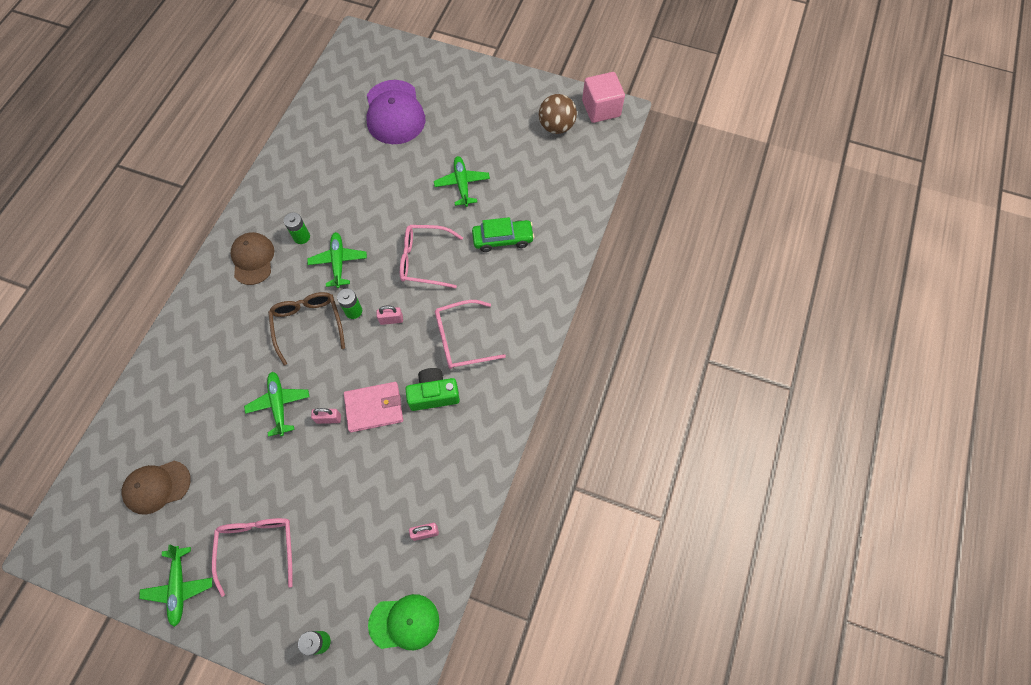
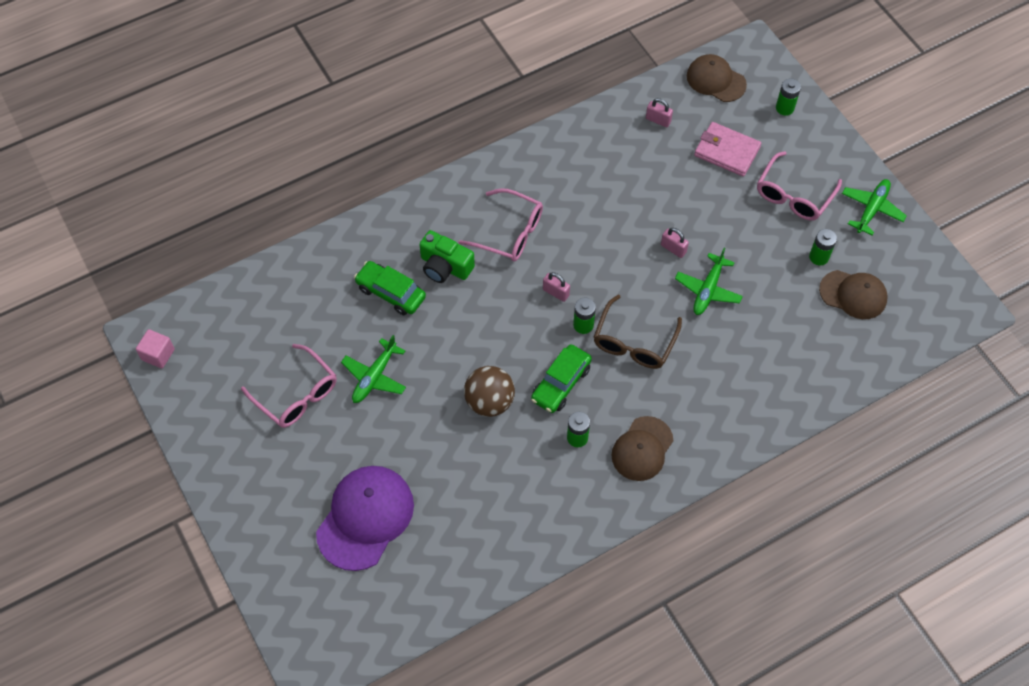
camera: 140 degrees left, 5 degrees down
(204, 501) = (819, 257): none -> green battery
(338, 262) = (561, 383): green plane -> green car
(374, 408) = (628, 231): pink wallet -> pink wallet (726, 151)
(404, 622) = (715, 80): green cap -> brown cap
(424, 260) = (480, 326): pink glasses -> pink glasses (296, 394)
(433, 394) = (571, 207): green camera -> green camera (445, 266)
(556, 126) = (222, 369): brown ball -> brown ball (489, 402)
(601, 108) = (158, 354): pink cube -> pink cube, size x0.60

